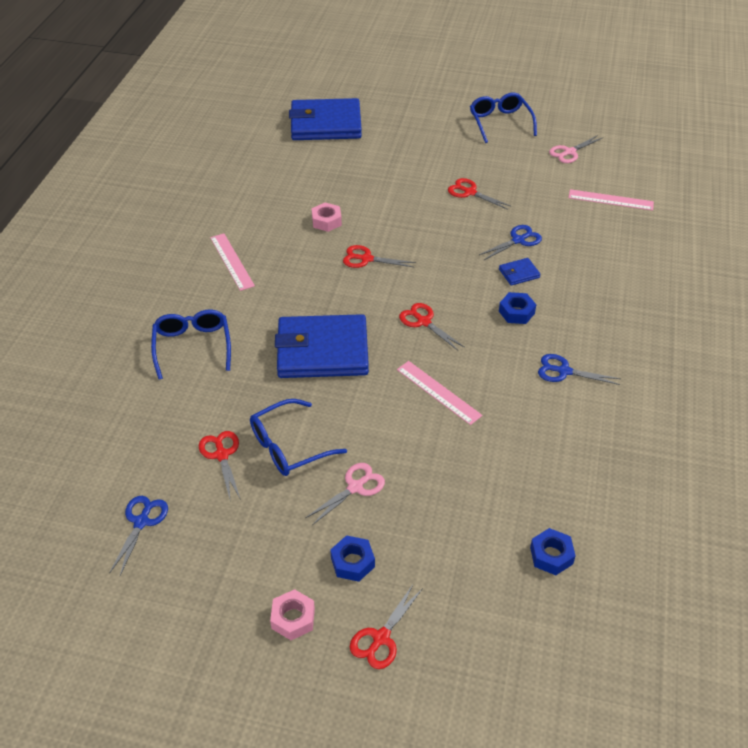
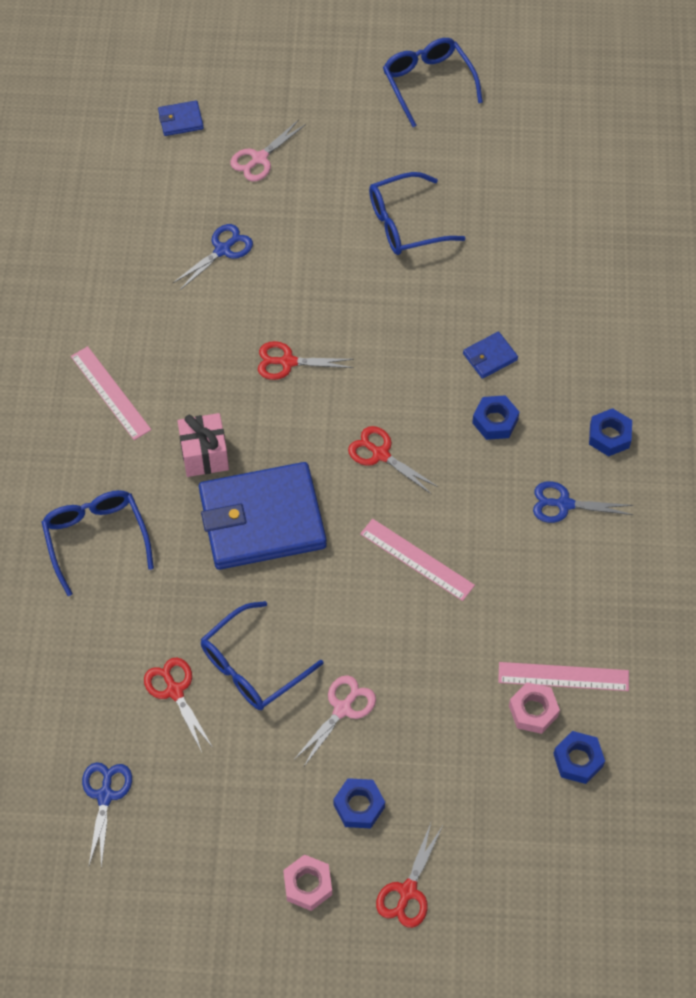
camera: 10 degrees left, 15 degrees up
(290, 306) = (204, 455): none -> pink gift
(326, 124) = (181, 120): blue wallet -> blue wallet, size x0.40
(326, 221) = (221, 304): pink nut -> pink nut (533, 711)
(470, 192) = (405, 223): red scissors -> blue glasses
(518, 240) = (481, 300): blue scissors -> blue scissors (222, 250)
(569, 152) = (531, 128): pink scissors -> pink scissors (259, 158)
(606, 332) = (609, 436): none -> blue nut
(610, 200) = (595, 210): pink ruler -> pink ruler (563, 676)

